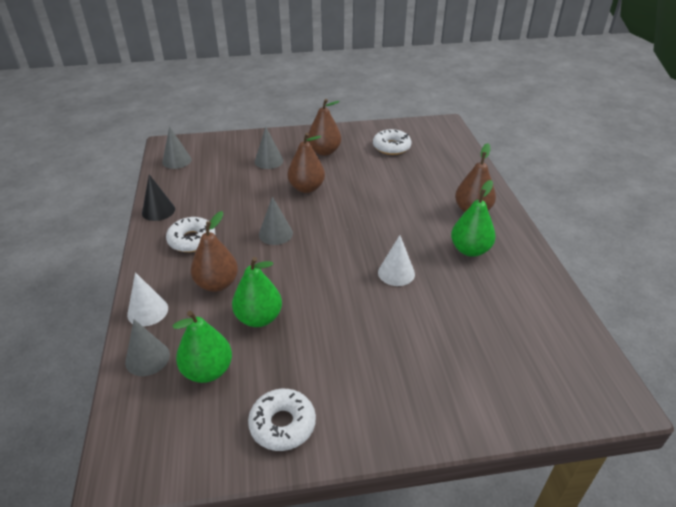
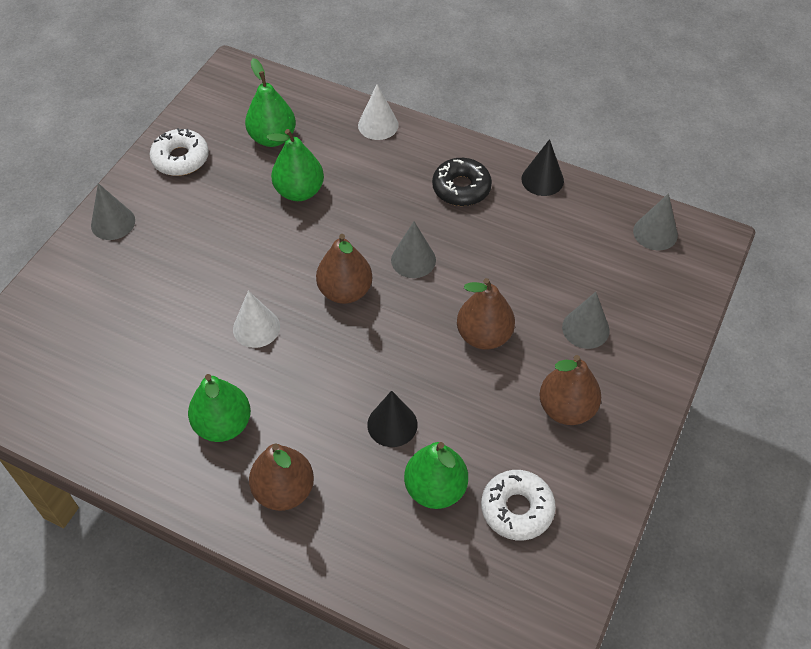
camera: 125 degrees right, 15 degrees up
(147, 358) = (321, 109): grey cone -> grey cone (113, 223)
(192, 240) = (461, 188): white donut -> black donut
(217, 284) = (372, 181): brown pear -> brown pear (345, 291)
(394, 194) = (392, 424): none -> black cone
(410, 169) = (435, 489): none -> green pear

